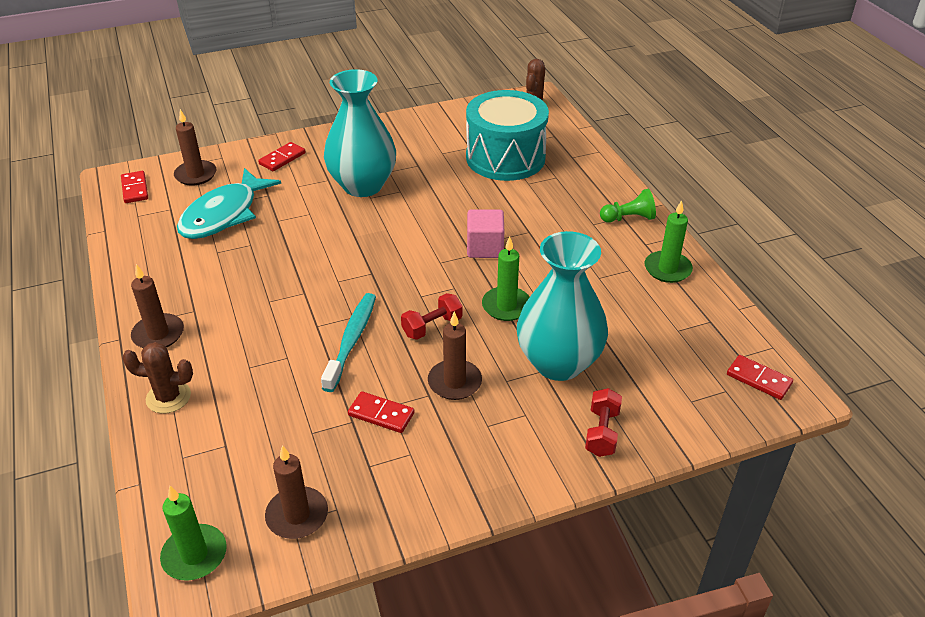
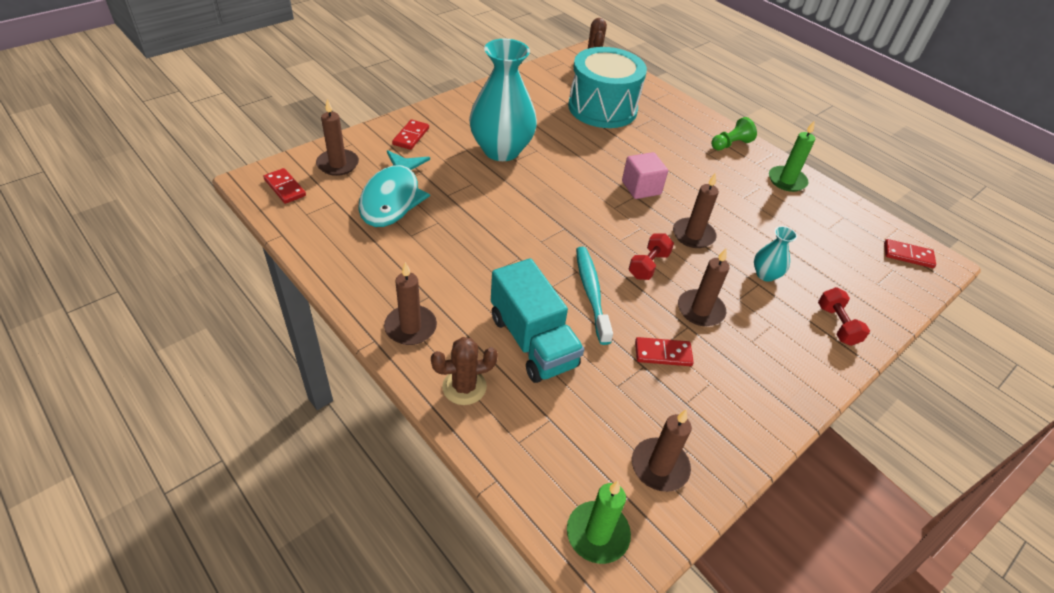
camera: 25 degrees left, 5 degrees up
(260, 372) = (532, 341): none -> turquoise truck
(506, 306) = (693, 235): green candle -> brown candle
(558, 363) = (765, 274): turquoise vase -> turquoise vase, size x0.45

